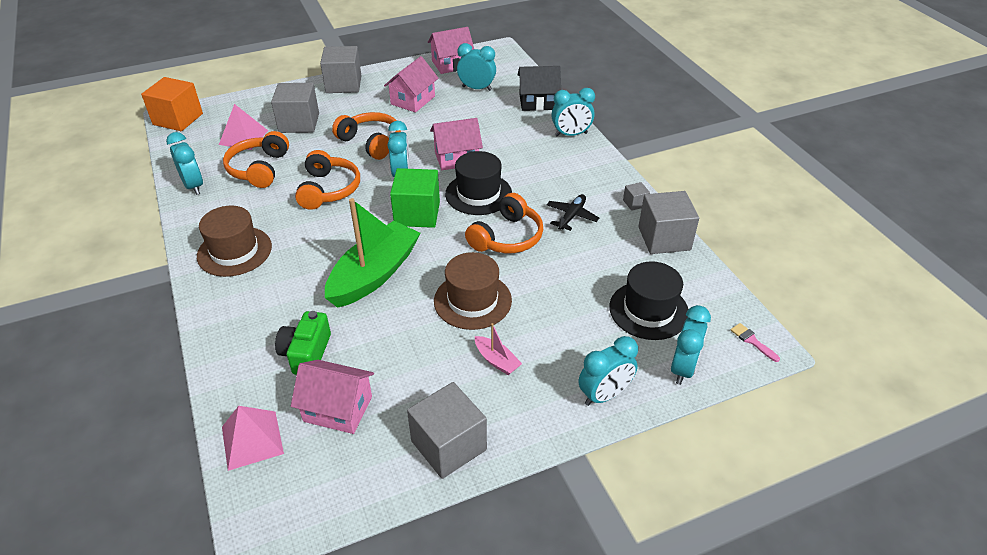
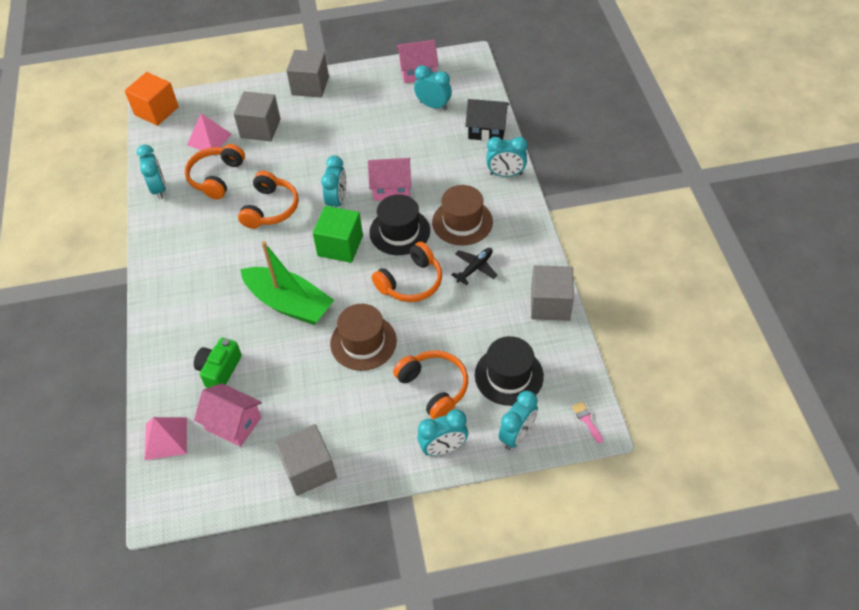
camera: 15 degrees right, 10 degrees up
(234, 251) = (181, 263): brown hat -> brown hat (462, 222)
(371, 142) = (319, 160): orange headphones -> orange headphones (434, 388)
(374, 274) = (289, 303): green boat -> green boat turned 75 degrees clockwise
(413, 100) = (369, 113): pink house -> none
(497, 360) = (367, 402): pink boat -> none
(635, 203) = (538, 262): grey cube -> none

